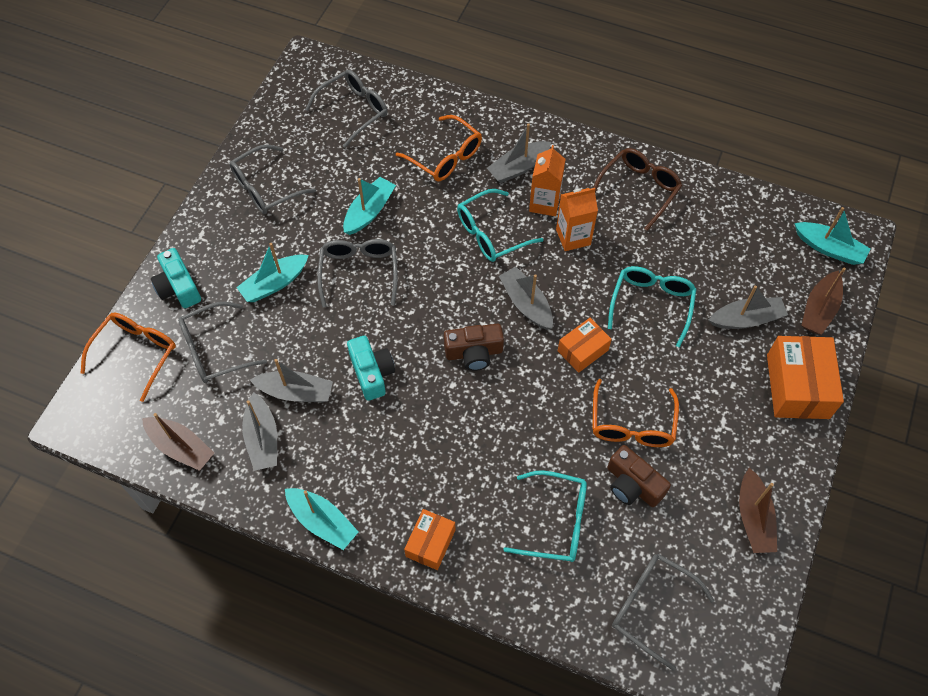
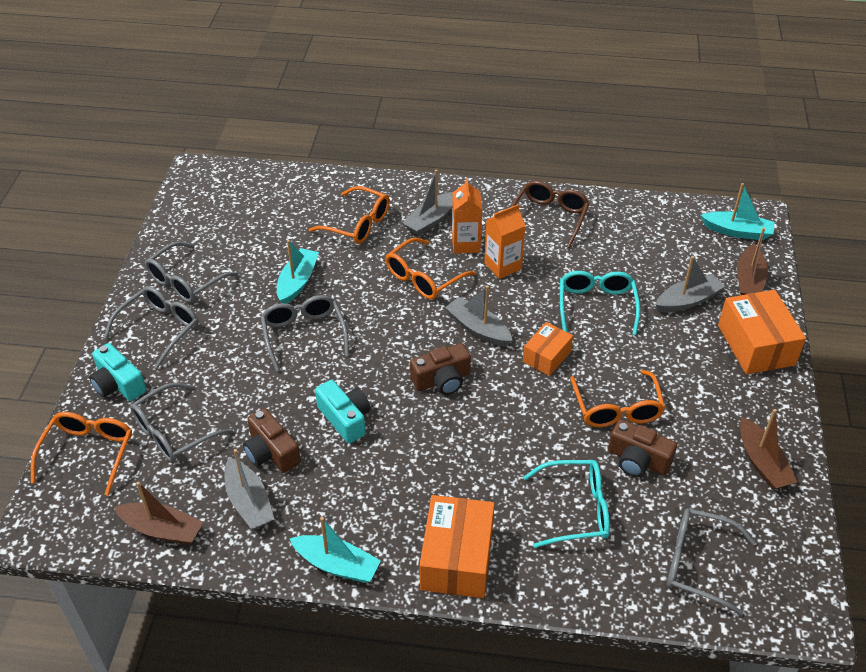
camera: 15 degrees left, 15 degrees down
(274, 283) = (220, 361): turquoise boat -> none
(295, 392) = (271, 452): grey boat -> brown camera
(354, 110) = (255, 202): grey glasses -> grey glasses (160, 328)
(430, 543) = (456, 558): orange box -> orange box, size x1.69
(491, 234) = (423, 278): turquoise glasses -> orange glasses

